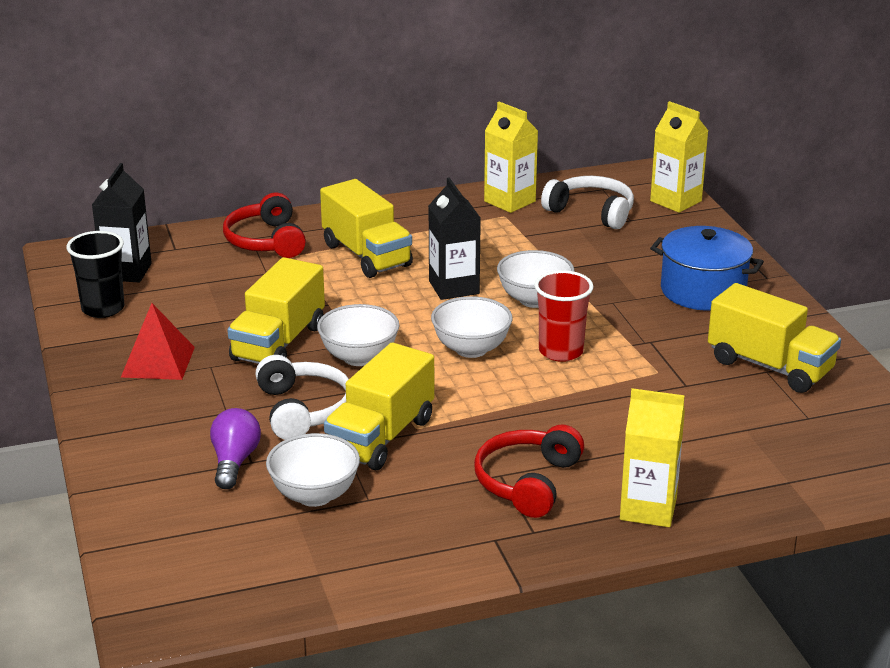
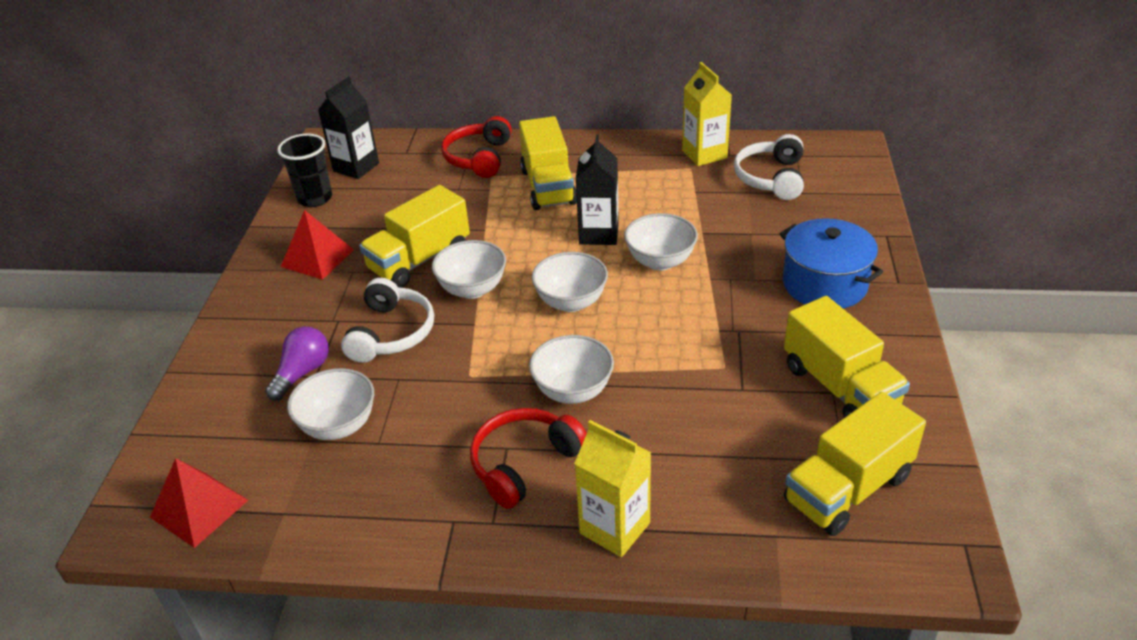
camera: 25 degrees right, 10 degrees up
(224, 591) = (199, 508): none -> red pyramid
(381, 437) = (433, 378): yellow truck -> yellow truck (847, 489)
(530, 418) = (573, 391): none -> white bowl
(561, 351) = (648, 323): red cup -> none
(591, 212) = (771, 178): white headphones -> white headphones turned 135 degrees counterclockwise
(675, 201) = (858, 180): yellow carton -> none

